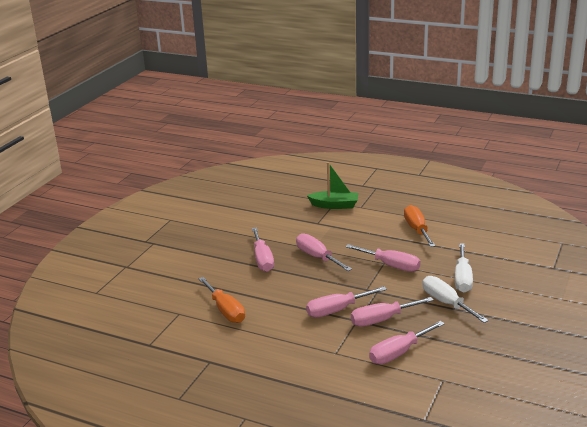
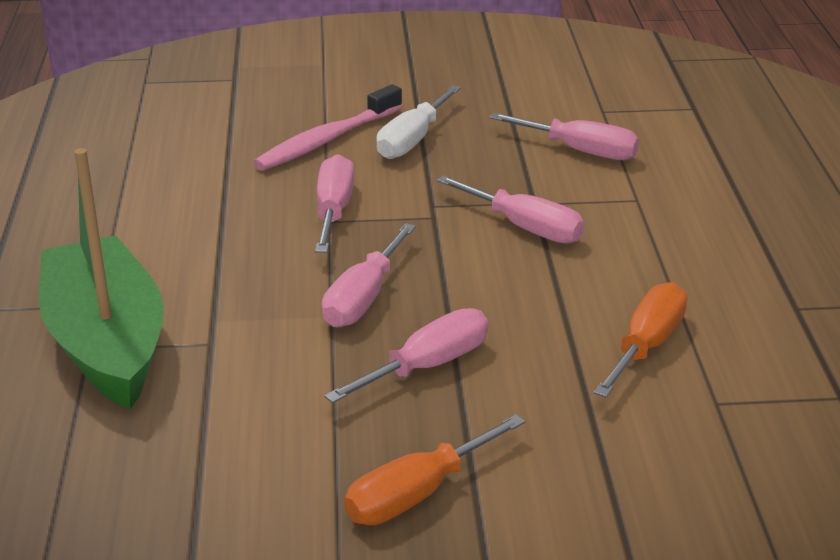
camera: 120 degrees left, 5 degrees up
(335, 205) = (106, 343): green boat -> green boat, size x1.80
(382, 319) = (511, 182): pink screwdriver -> none
(417, 229) = (172, 213): orange screwdriver -> orange screwdriver (417, 494)
(462, 278) = (326, 140): white screwdriver -> pink toothbrush

